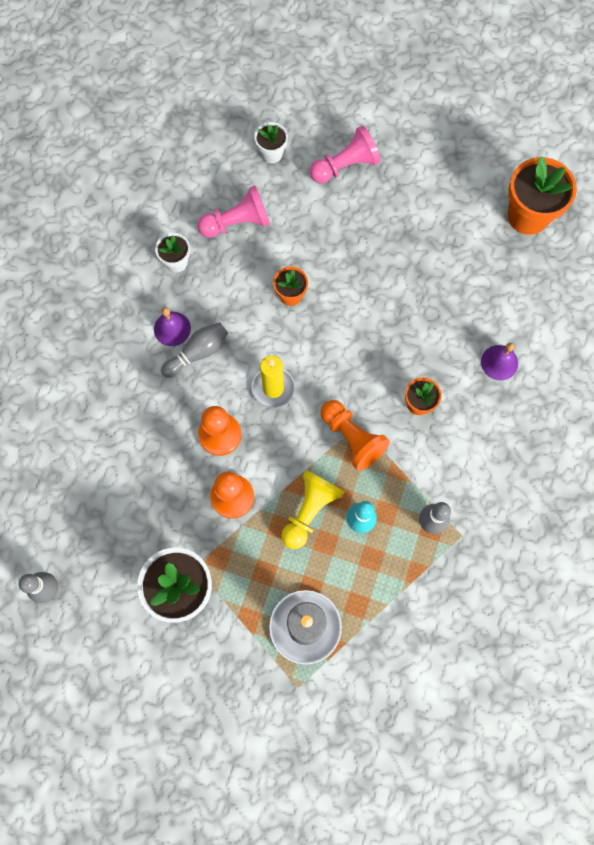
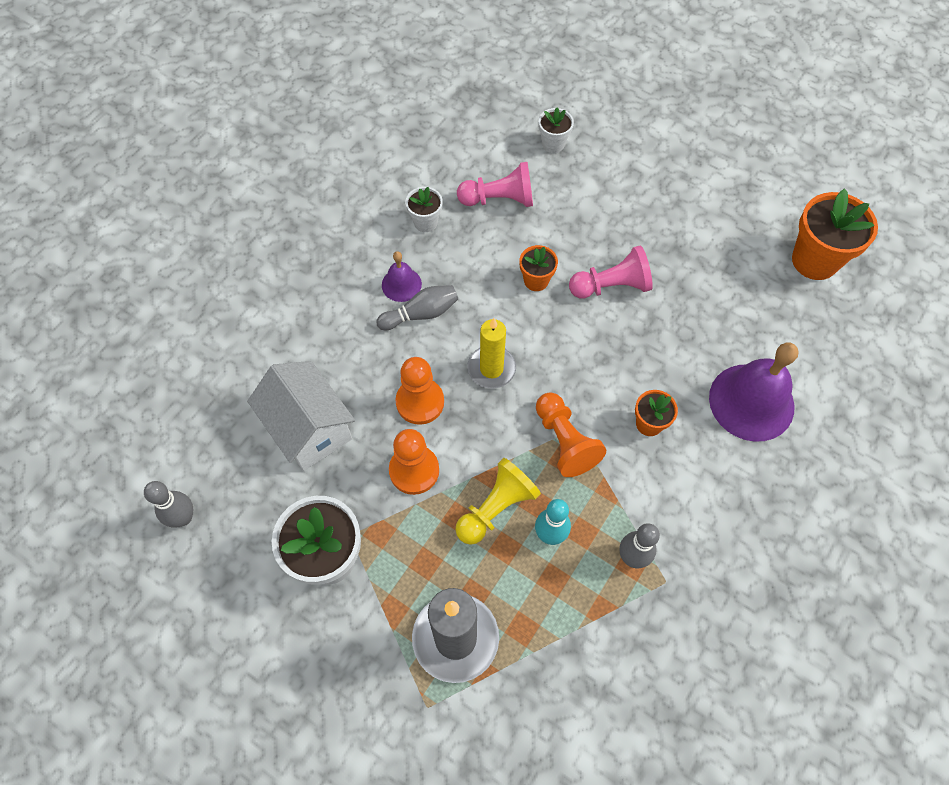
camera: 15 degrees right, 10 degrees down
(131, 483) = (309, 429): none -> white house
(345, 166) = (627, 171): pink pawn -> pink pawn (611, 286)
(499, 362) = (751, 402): purple bell -> purple bell, size x1.97

